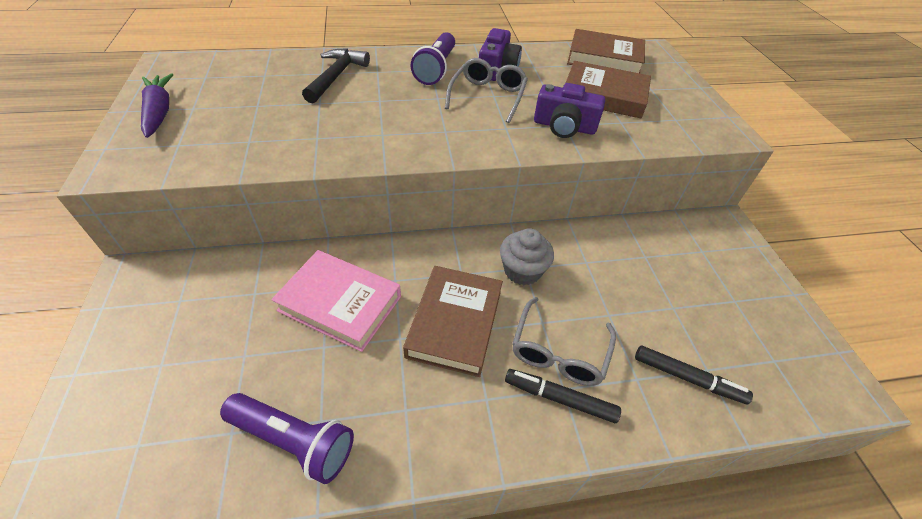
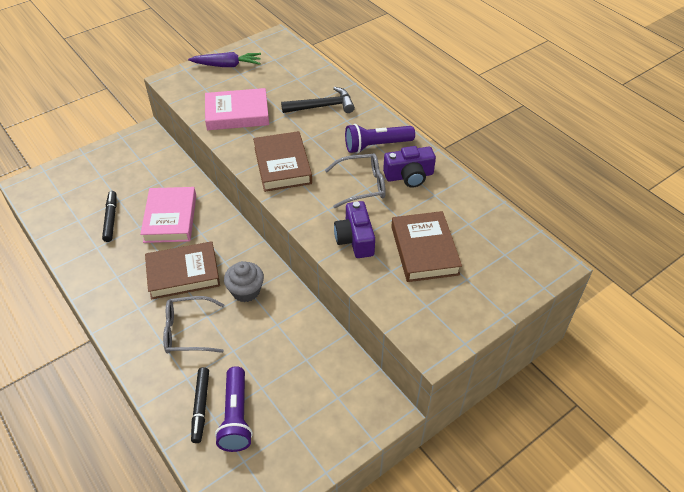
camera: 65 degrees right, 0 degrees up
(159, 112) = (227, 65): purple carrot -> purple carrot turned 45 degrees clockwise
(270, 135) = (237, 114): none -> pink book
(294, 440) = (82, 243): purple flashlight -> purple flashlight (236, 417)
(559, 398) = (153, 341): black marker -> black marker (111, 219)
(604, 58) = (495, 234): brown book -> brown book (282, 165)

